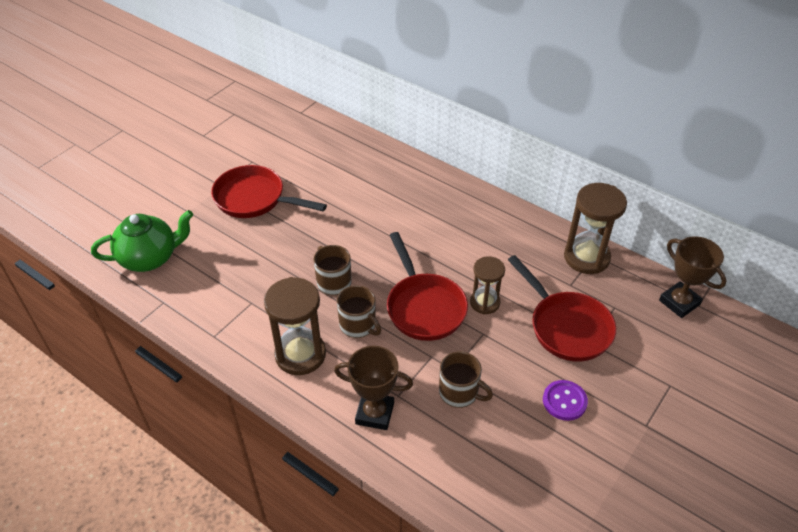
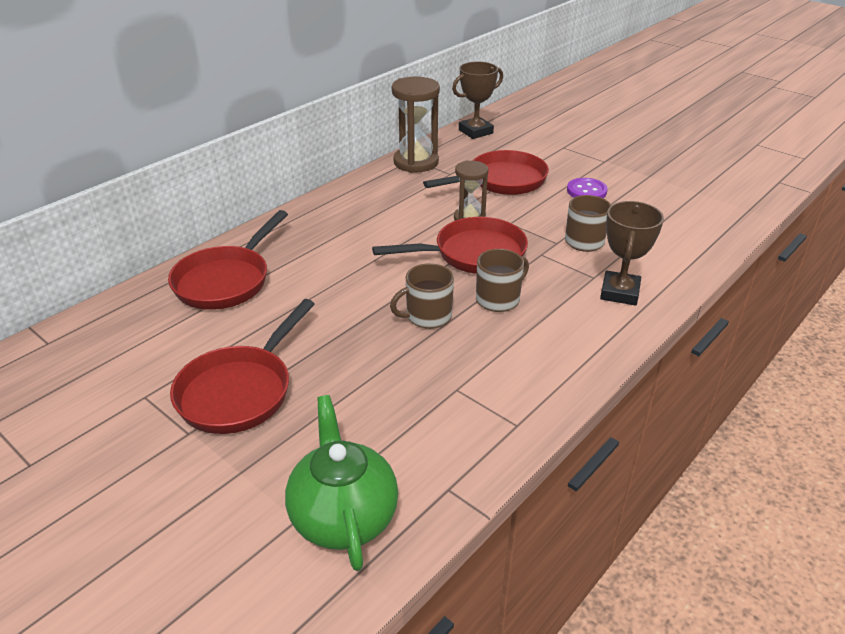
camera: 85 degrees left, 10 degrees down
(300, 354) = (544, 344): brown hourglass -> none
(370, 170) = (226, 280): none -> red pan

